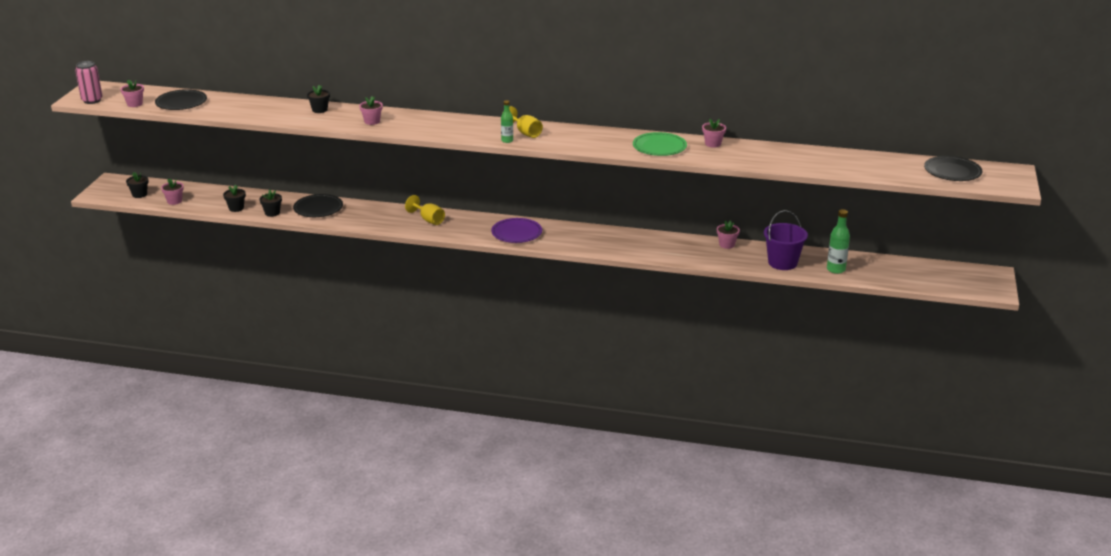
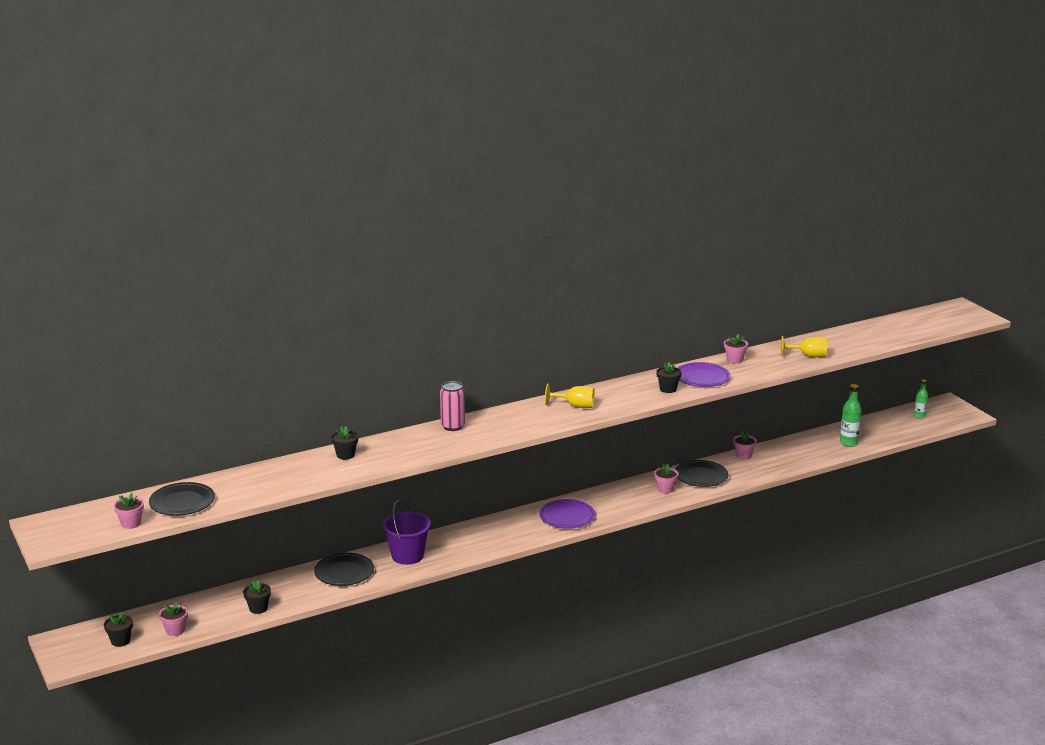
camera: 40 degrees left, 5 degrees down
(92, 100) = (71, 539): pink can -> pink can (453, 426)
(272, 213) = (305, 597): black flower pot -> black flower pot (668, 389)
(372, 121) = (419, 447): pink flower pot -> pink flower pot (665, 489)
(428, 220) = (469, 538): yellow goblet -> yellow goblet (808, 356)
(507, 140) = (574, 418): green bottle -> green bottle (919, 416)
(659, 147) = (702, 378): green plate -> purple plate
(782, 263) = (805, 453): purple bucket -> purple bucket (407, 556)
(952, 171) = (926, 321): black plate -> black plate (701, 476)

